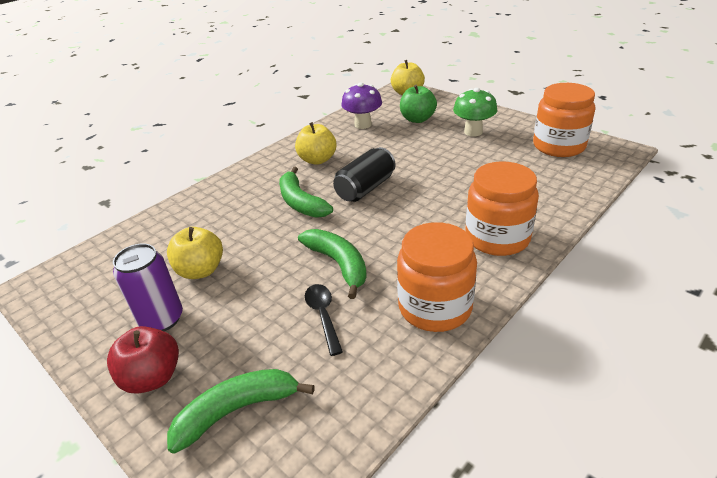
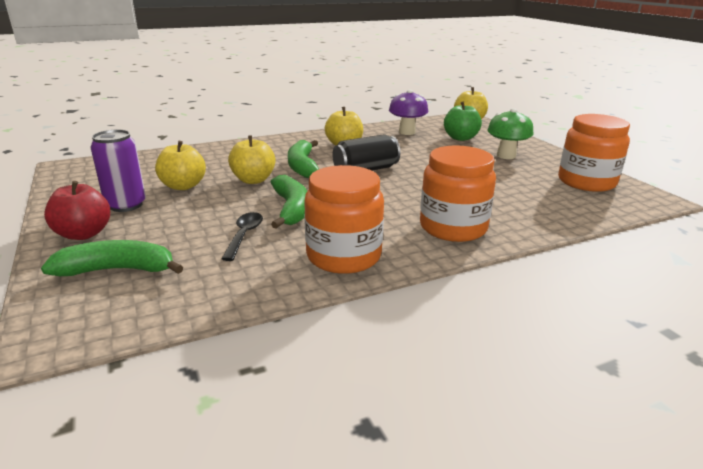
camera: 20 degrees right, 10 degrees down
(268, 237) = (253, 180): none -> yellow apple

